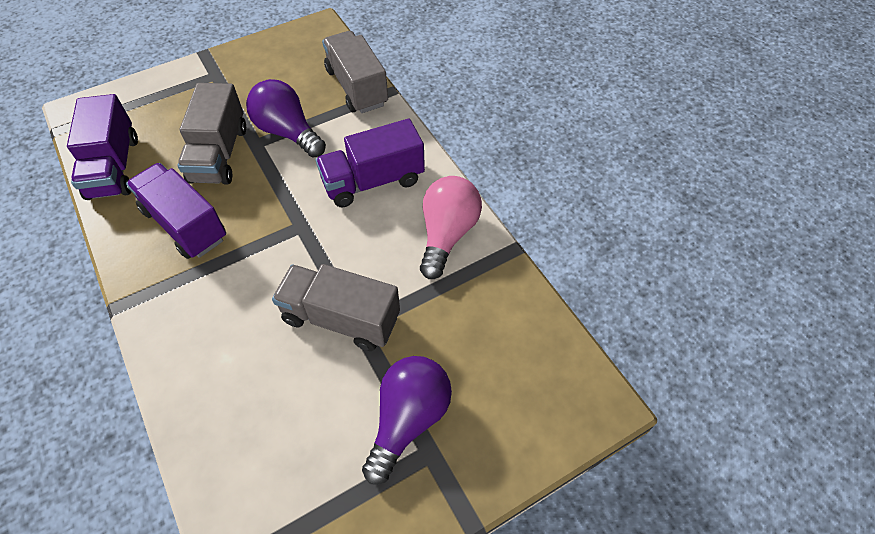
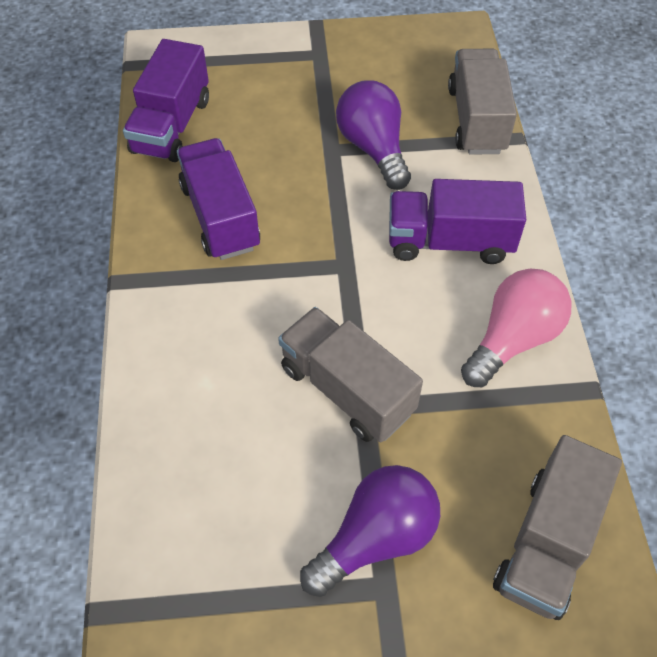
camera: 25 degrees right, 0 degrees up
(219, 154) = (287, 148): grey truck -> grey truck (547, 543)

